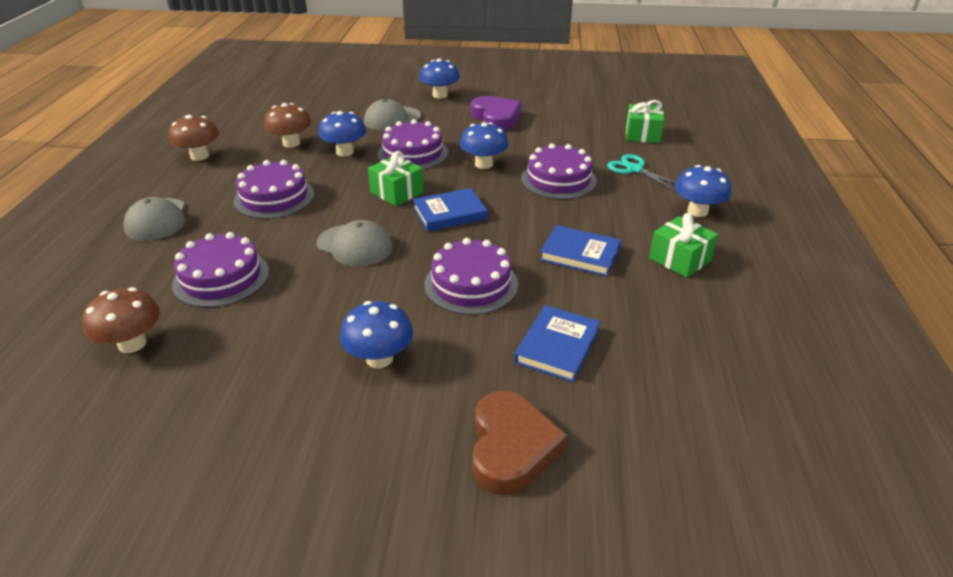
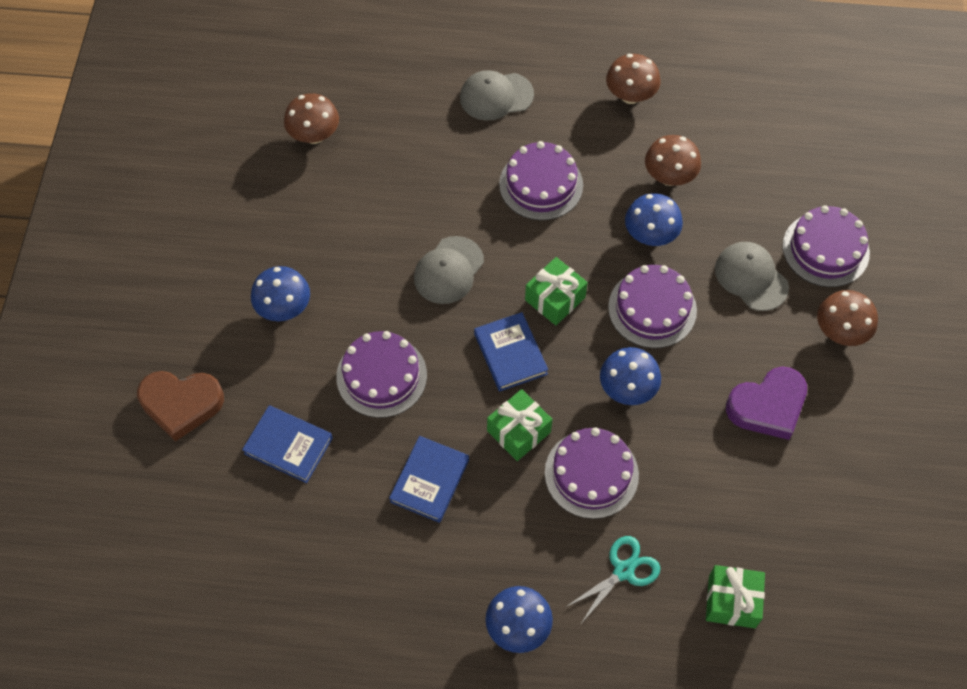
camera: 90 degrees right, 25 degrees up
(221, 277) = (399, 172): purple cake -> purple cake (825, 249)
(440, 95) = (840, 332): blue mushroom -> brown mushroom
(679, 259) = (418, 582): green gift -> green gift (518, 431)

